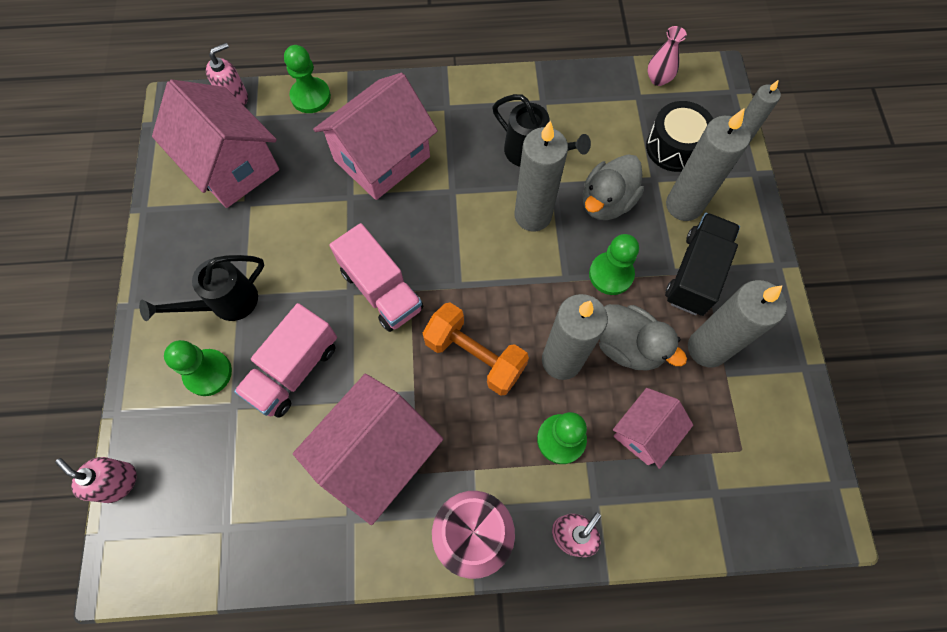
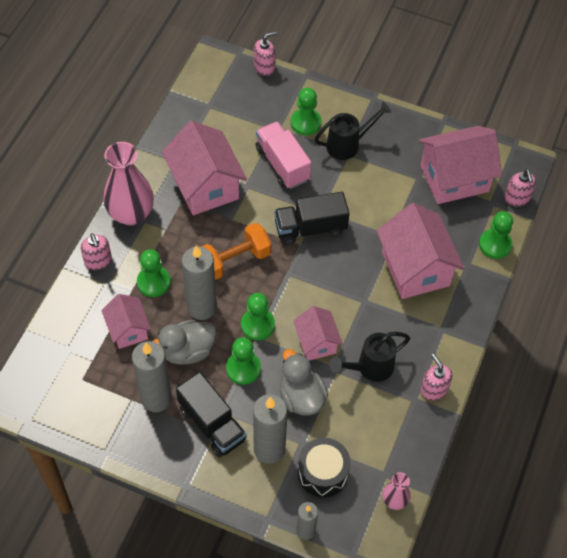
camera: 115 degrees right, 10 degrees down
(226, 303) = (348, 145): black watering can -> black watering can turned 75 degrees clockwise
(381, 290) = (310, 228): pink truck -> black truck
(521, 90) = (434, 389): none -> pink soap dispenser
(533, 215) = (316, 342): grey candle -> pink house
(547, 286) = (257, 325): none -> green pawn

